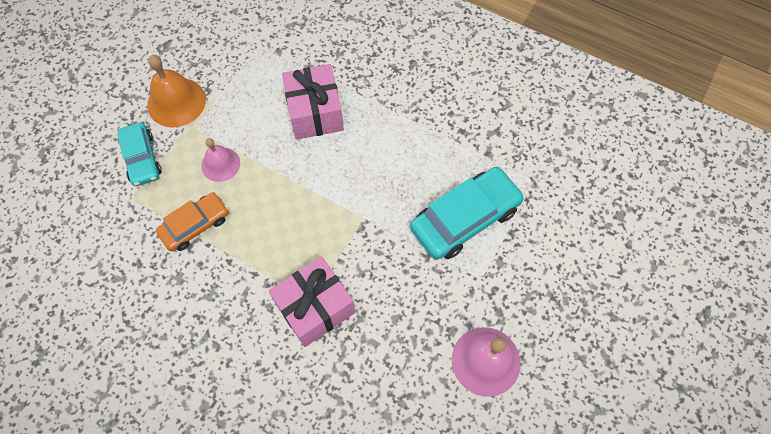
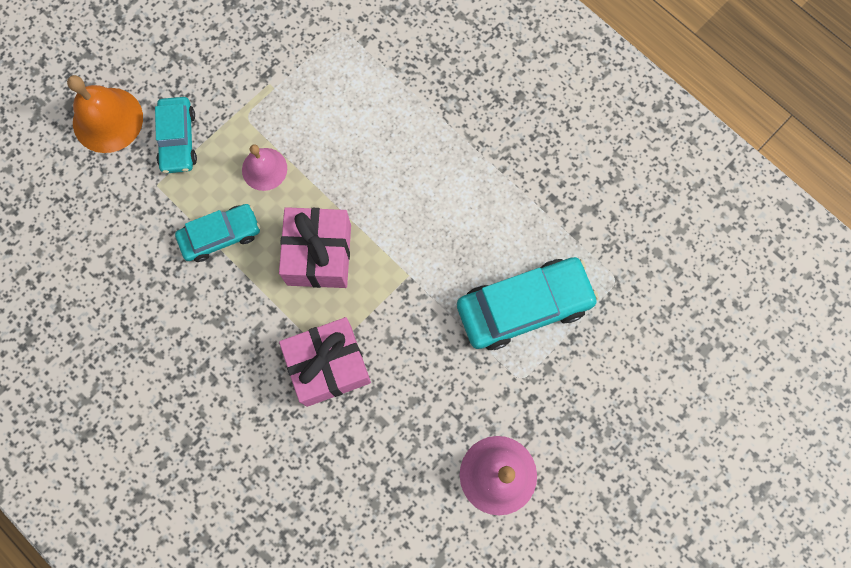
camera: 15 degrees right, 10 degrees up
(176, 102) = (231, 78): orange bell -> orange bell (107, 120)
(195, 225) = (220, 236): orange car -> turquoise car
(315, 113) = (387, 131): pink gift -> pink gift (319, 255)

